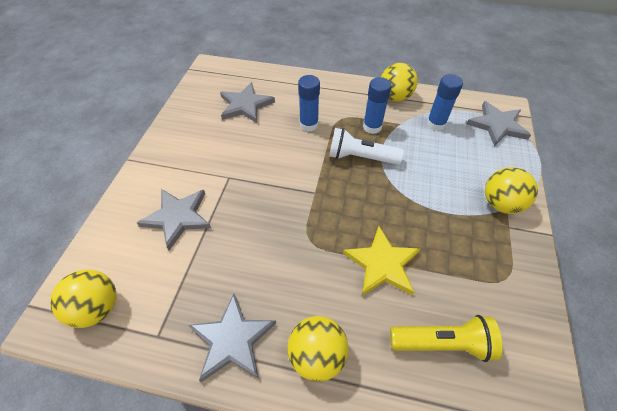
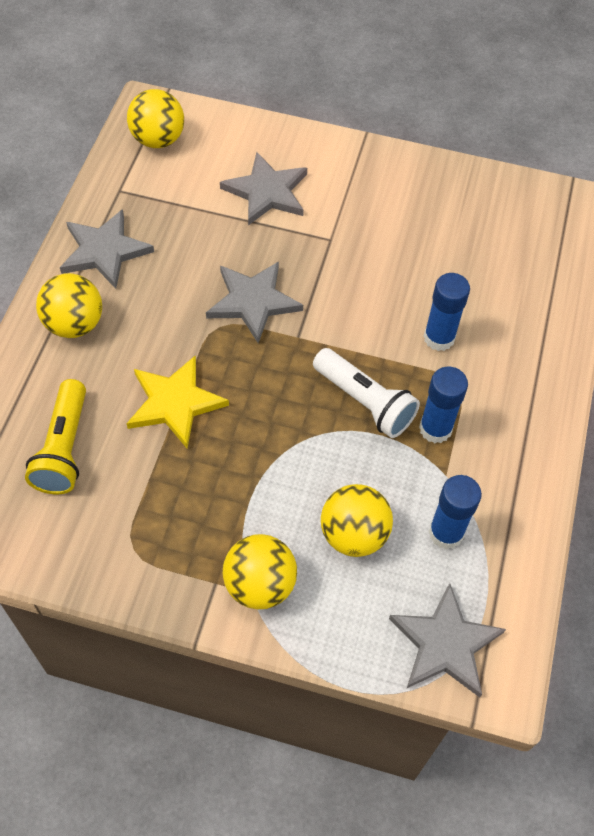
camera: 90 degrees right, 5 degrees up
(245, 105) = (483, 254): grey star -> grey star (253, 302)
(360, 157) = (365, 402): white flashlight -> white flashlight turned 120 degrees clockwise
(395, 97) = (519, 478): yellow ball -> yellow ball (353, 534)

